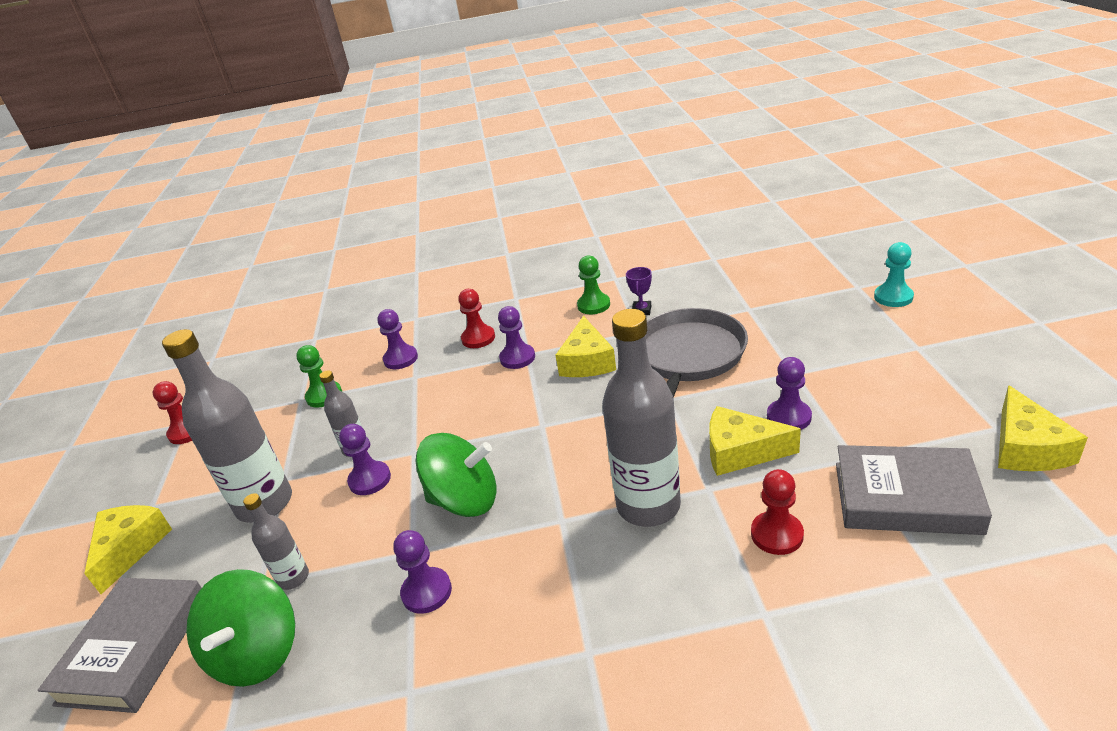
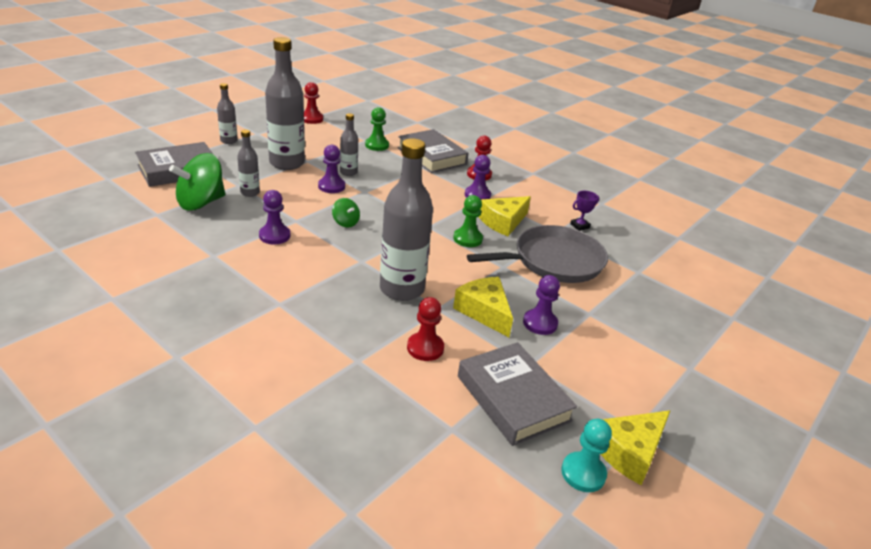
camera: 40 degrees right, 0 degrees up
(130, 549) = (229, 141): yellow cheese -> grey bottle
(401, 359) = (431, 156): purple pawn -> grey book
(464, 500) = (345, 222): green spinning top -> green spinning top, size x0.49
(593, 305) = (562, 205): green pawn -> green pawn (467, 239)
(893, 297) = (742, 340): turquoise pawn -> turquoise pawn (583, 473)

